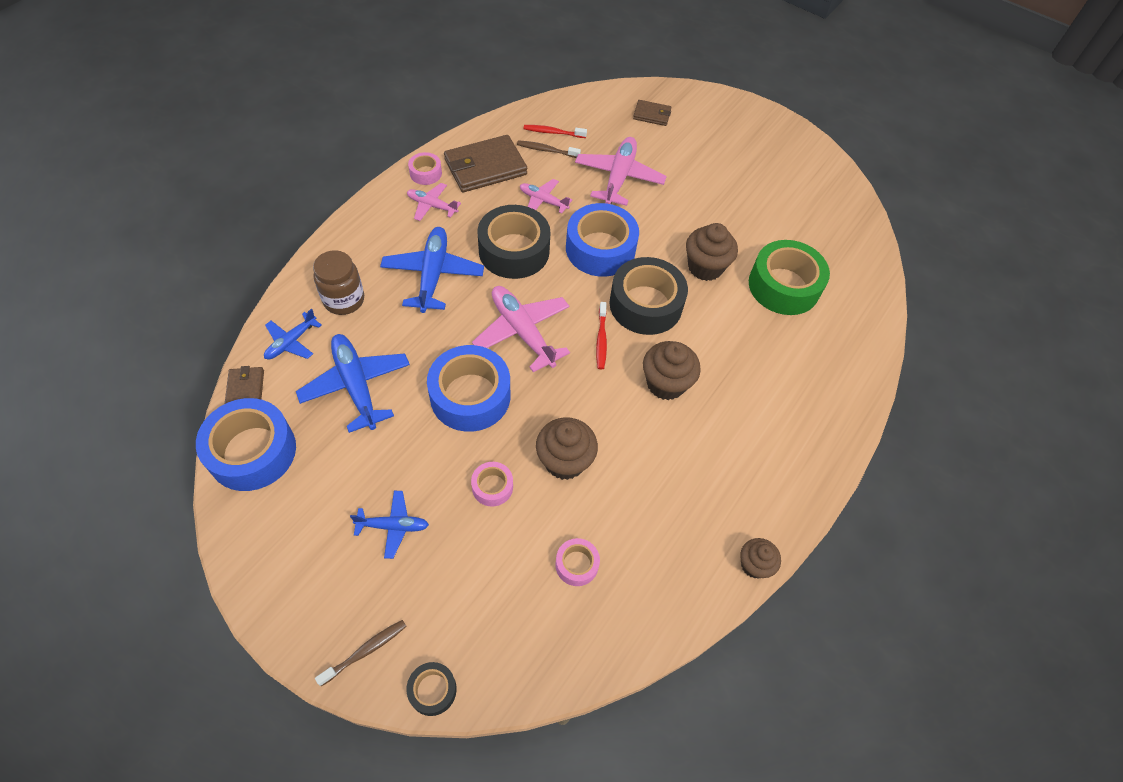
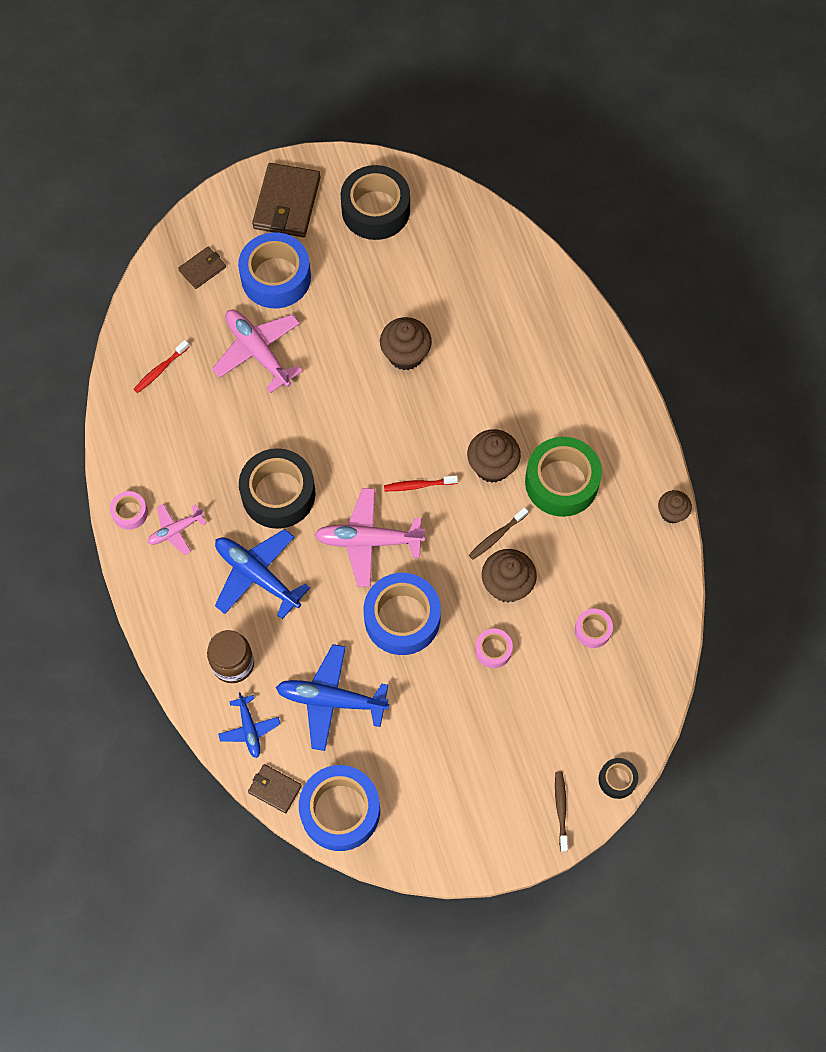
camera: 50 degrees left, 10 degrees up
(393, 526) = (477, 739): blue plane -> none
(485, 167) = (161, 456): brown wallet -> brown wallet (287, 203)
(543, 201) = (238, 433): pink plane -> none
(546, 150) = (179, 390): brown toothbrush -> brown toothbrush (496, 536)
(600, 249) = (327, 423): blue tape -> blue tape (276, 277)
(601, 339) = (418, 485): red toothbrush -> red toothbrush turned 135 degrees clockwise
(645, 304) = (409, 428): black tape -> black tape (375, 210)
(784, 286) = (467, 309): green tape -> green tape (561, 482)

